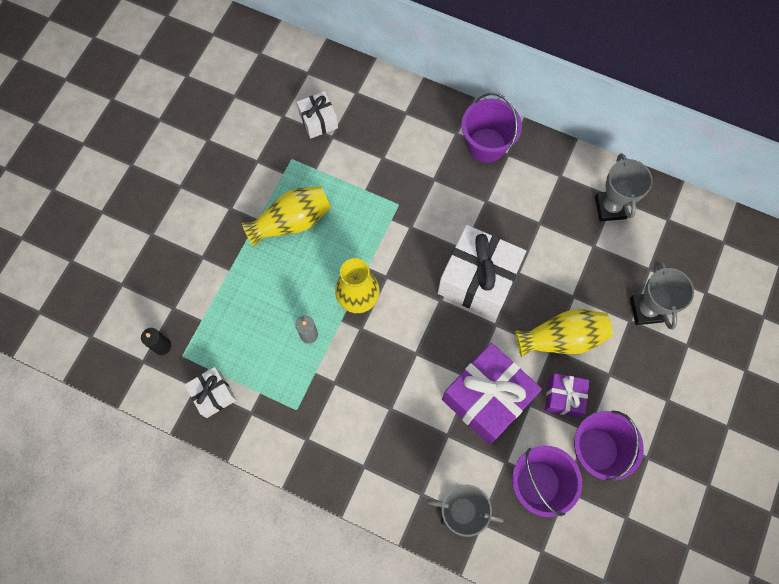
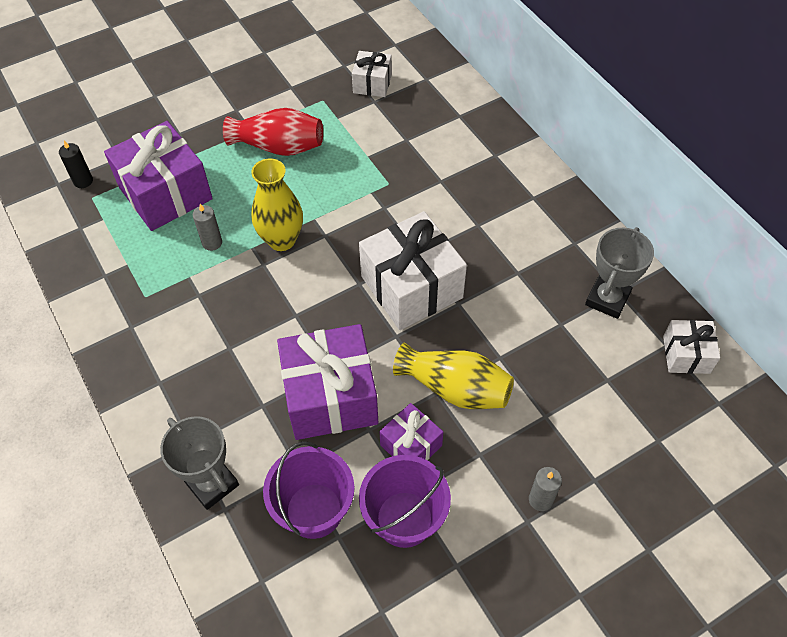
camera: 35 degrees right, 15 degrees down
(213, 394) = (88, 242): white gift -> white gift (686, 355)
(238, 316) = (165, 193): none -> purple gift
(292, 222) = (279, 147): yellow vase -> red vase
(486, 145) = (517, 179): purple bucket -> none
(646, 310) = (573, 417): grey trophy -> none
(665, 380) = (540, 499): none -> grey candle

